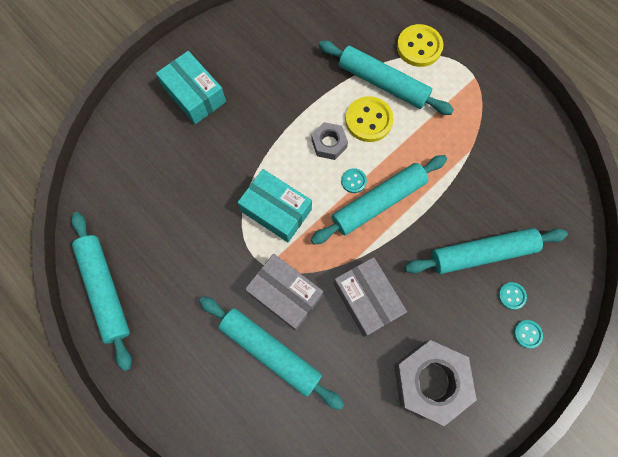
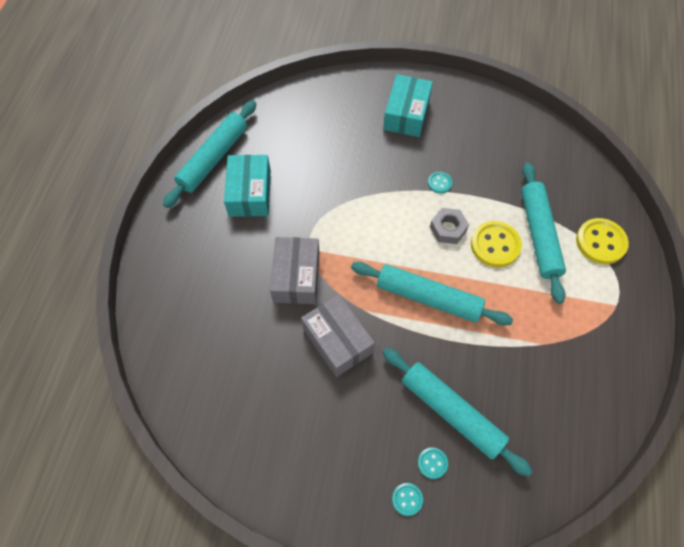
camera: 55 degrees right, 10 degrees down
(270, 351) = (244, 295): turquoise rolling pin -> none
(276, 210) = (359, 227): turquoise box -> turquoise box (249, 193)
(353, 181) = (431, 267): turquoise button -> turquoise button (439, 183)
(367, 299) = (337, 340): grey box -> grey box turned 60 degrees counterclockwise
(430, 381) = (304, 435): grey nut -> none

